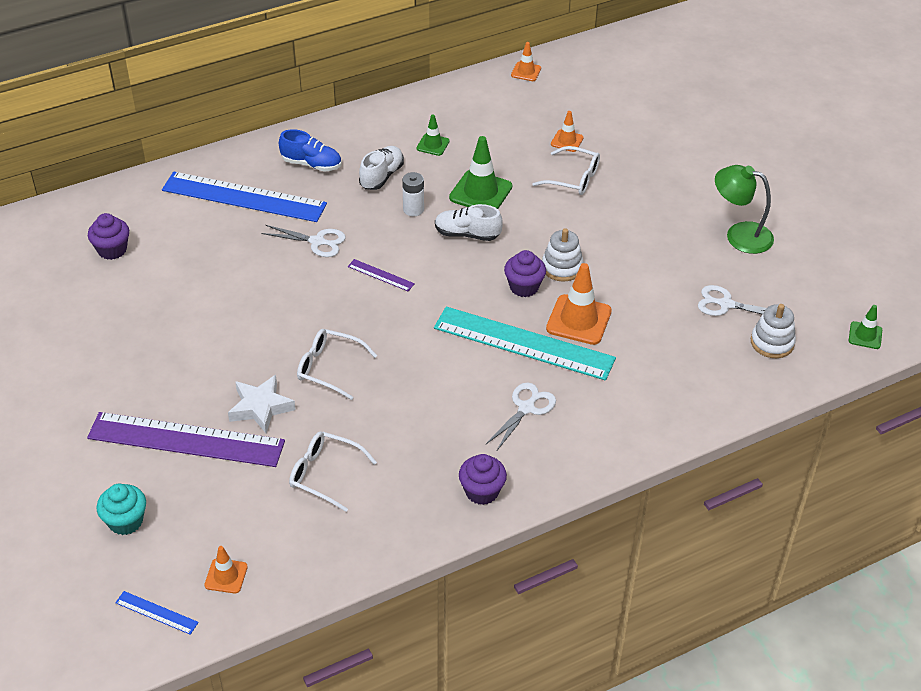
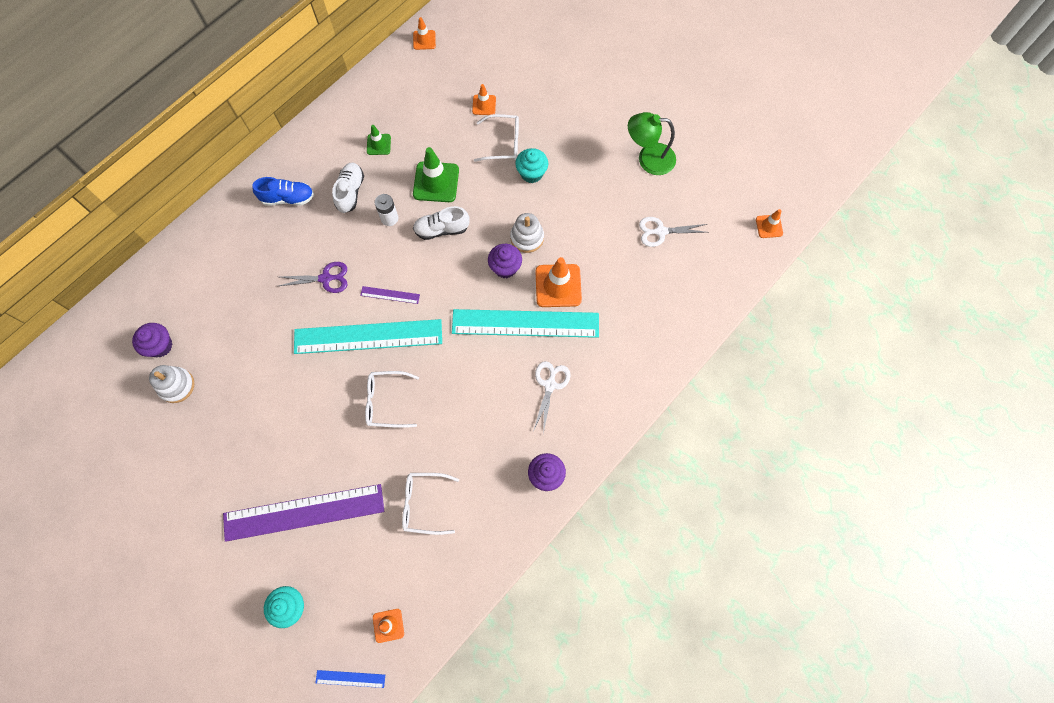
camera: 20 degrees left, 25 degrees up
(244, 197) = (246, 252): blue ruler -> none
(261, 407) = (349, 459): white star -> none
(317, 242) = (325, 278): white scissors -> purple scissors
(338, 304) = (368, 336): none -> turquoise ruler
(594, 212) = (531, 173): none -> turquoise cupcake
(772, 342) = (706, 257): white stacking toy -> white stacking toy (176, 386)
(865, 335) = (769, 226): green traffic cone -> orange traffic cone

